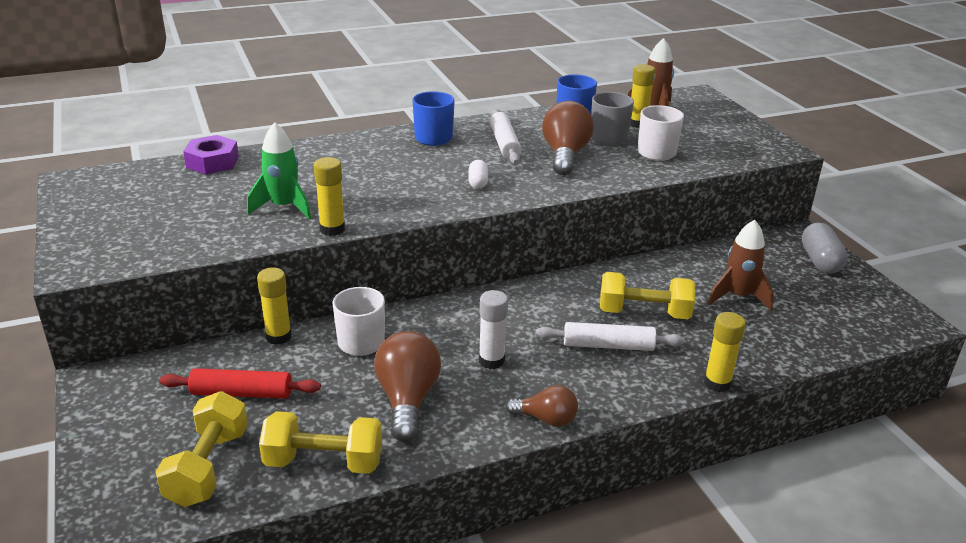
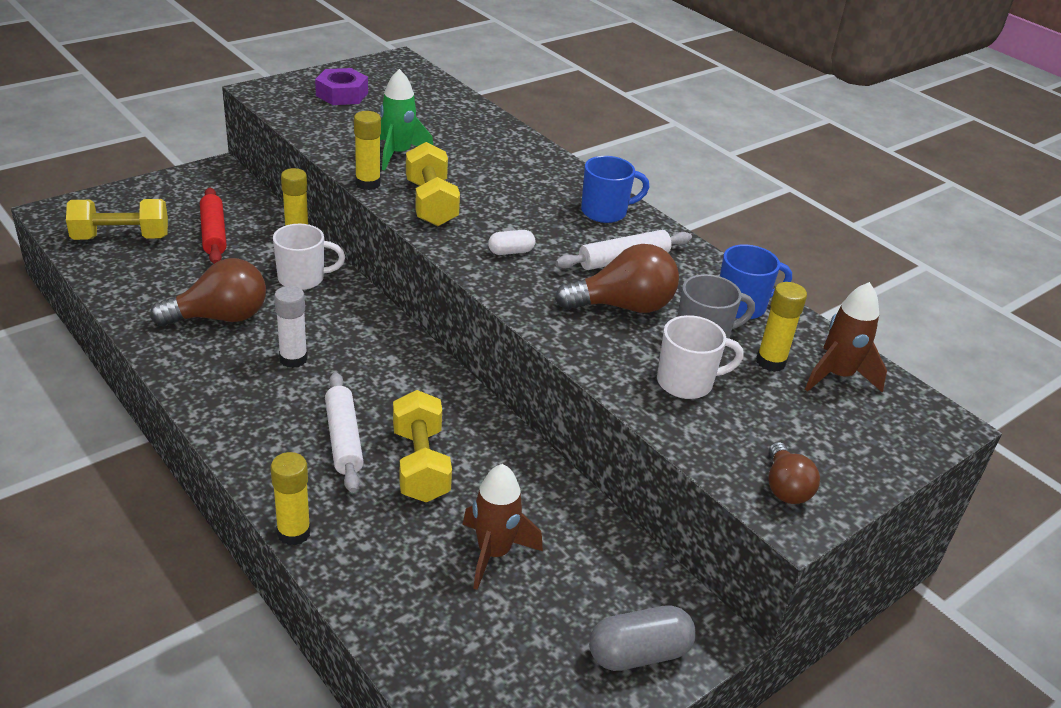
camera: 70 degrees right, 5 degrees up
(212, 162) = (467, 107): purple nut -> purple nut (342, 94)
(324, 462) = (131, 288): yellow dumbbell -> yellow dumbbell (431, 203)
(546, 419) = (206, 404): brown light bulb -> brown light bulb (785, 487)

